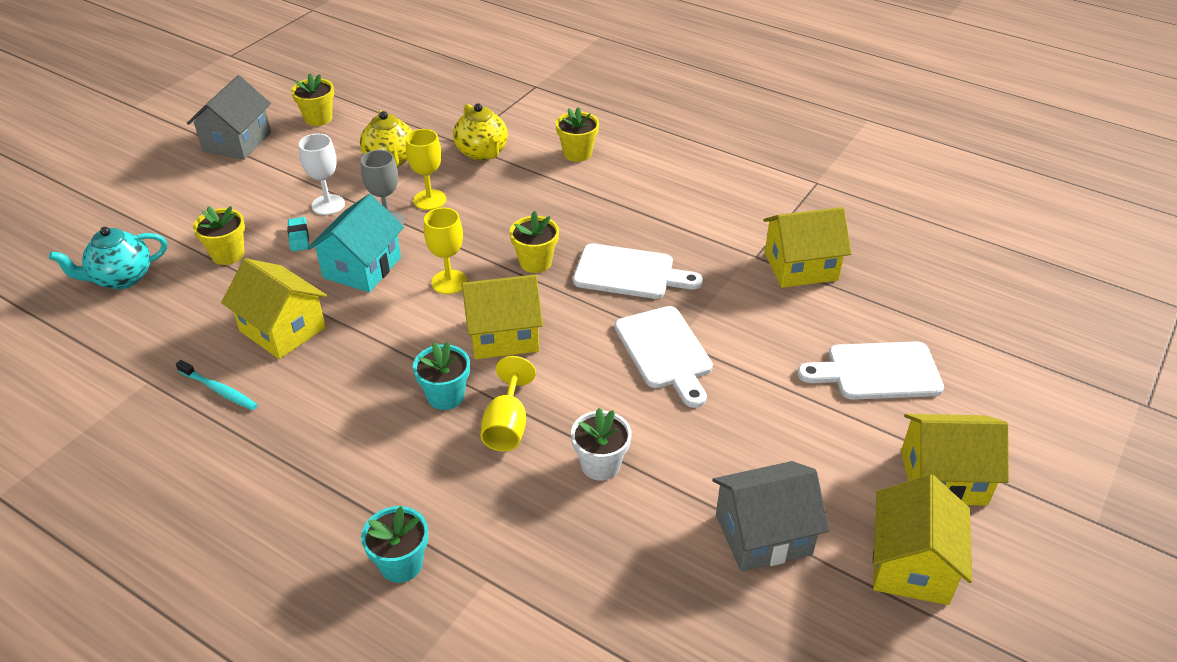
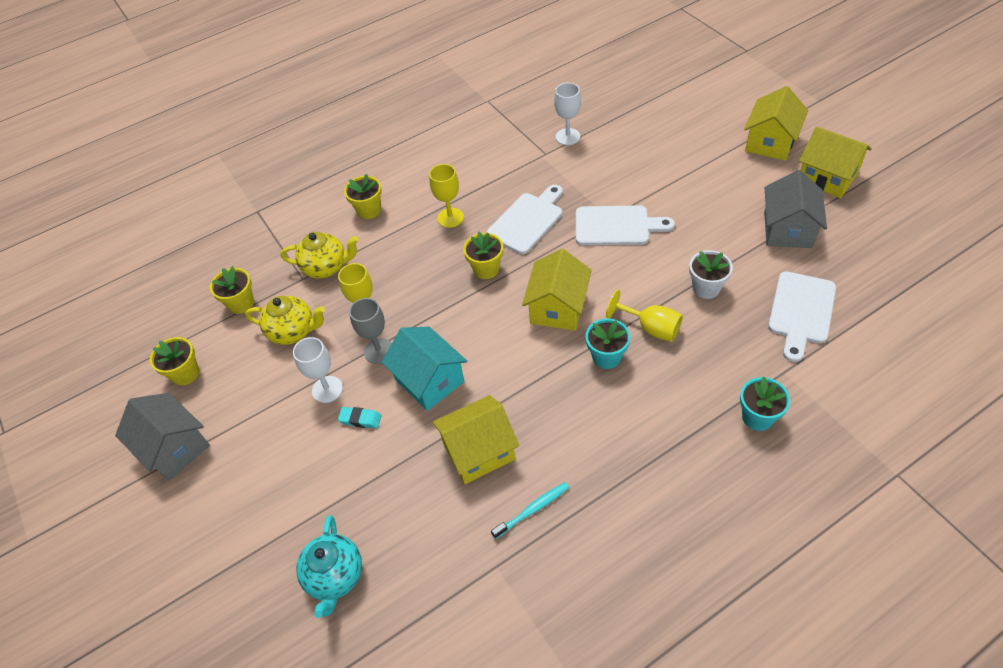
camera: 60 degrees left, 10 degrees up
(228, 254) = (352, 479): yellow flower pot -> yellow flower pot (241, 303)
(449, 282) = (480, 326): yellow goblet -> yellow goblet (450, 218)
(800, 266) = (567, 137): yellow house -> white goblet
(877, 371) = (678, 137): white cutting board -> white cutting board (801, 311)

